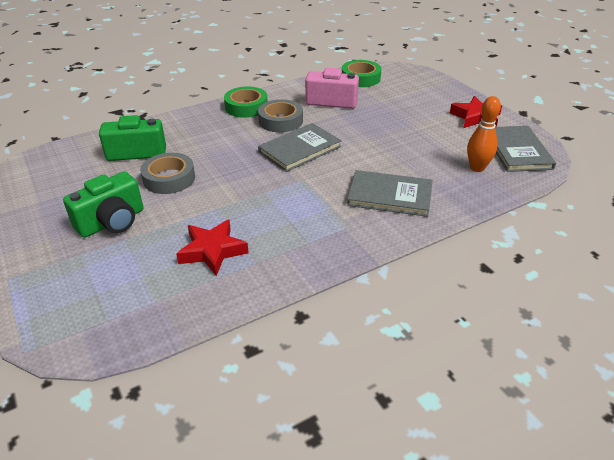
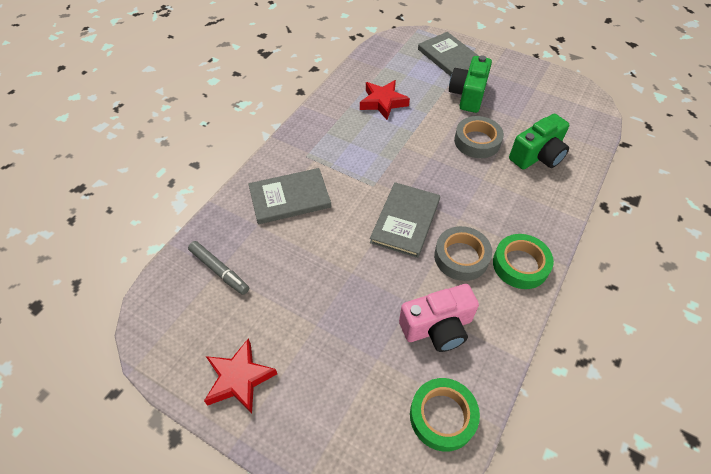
camera: 150 degrees right, 15 degrees up
(477, 168) = (219, 271): orange bowling pin -> grey marker
(517, 151) = (178, 323): grey book -> grey book (450, 57)

